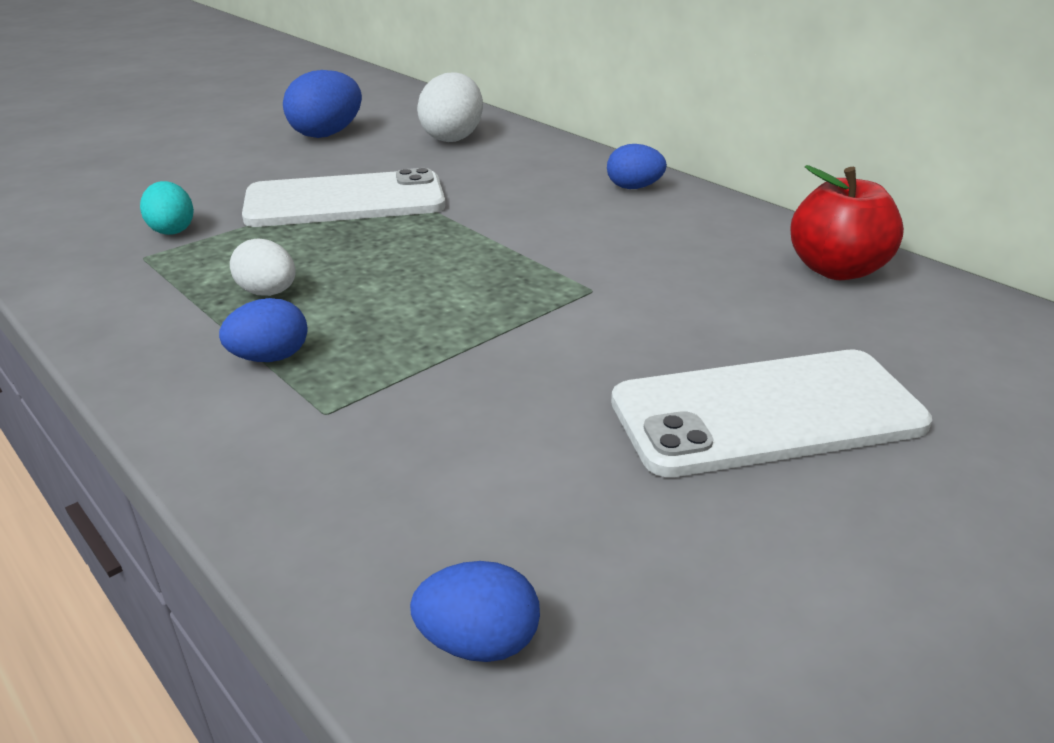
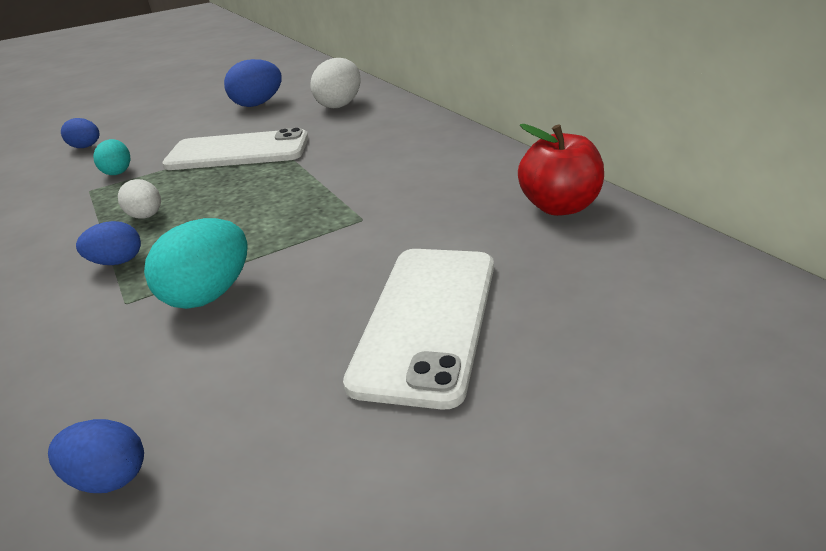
camera: 15 degrees right, 0 degrees up
(446, 396) = (209, 294): none -> turquoise egg
(634, 187) = (444, 141): blue egg -> blue egg (86, 147)
(766, 413) = (427, 320): white phone -> white phone turned 75 degrees counterclockwise

